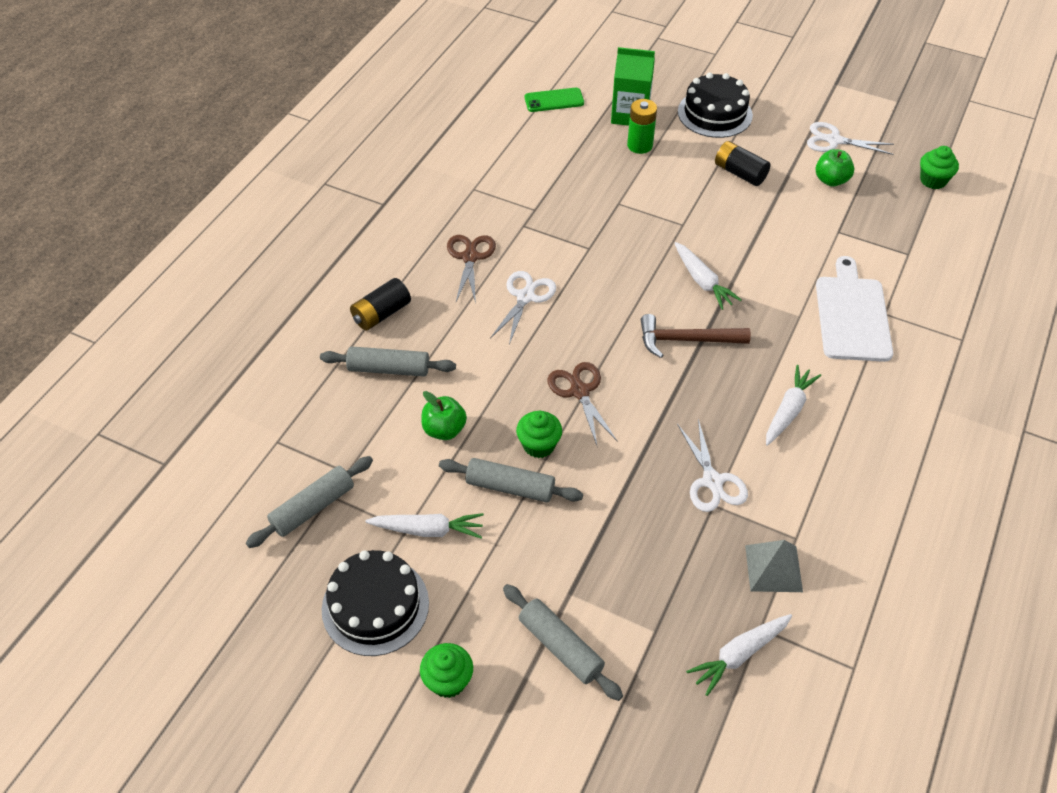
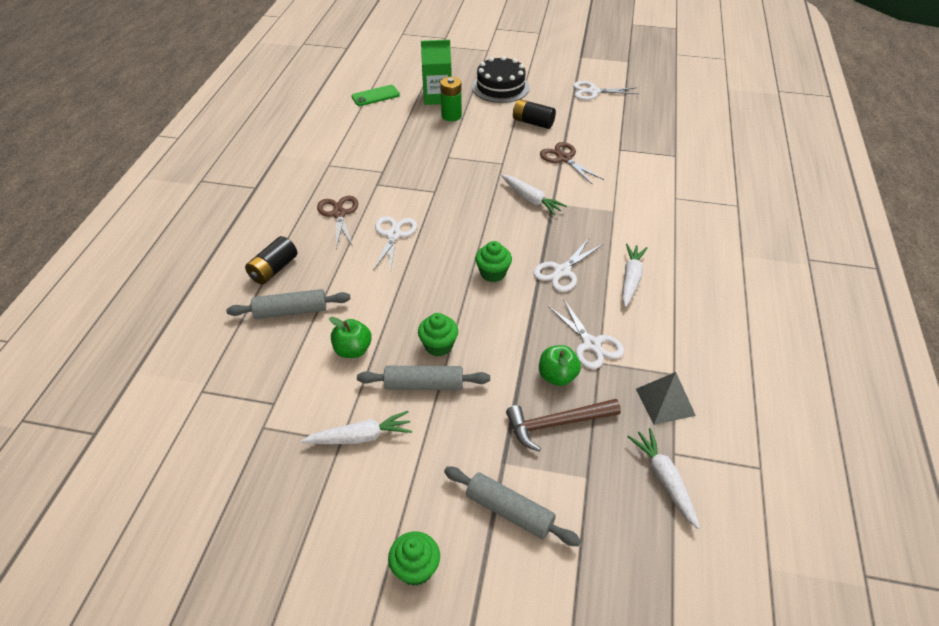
camera: 15 degrees left, 5 degrees down
(313, 507) = (248, 441): grey rolling pin -> none
(375, 606) = (328, 516): black cake -> none
(579, 391) = (460, 297): brown scissors -> brown scissors (564, 158)
(686, 340) = (533, 243): brown hammer -> brown hammer (556, 424)
(709, 384) = (562, 271): none -> white scissors
(739, 654) = (664, 480): white carrot -> white carrot turned 120 degrees clockwise
(831, 180) = (601, 117): green apple -> green apple (557, 376)
(852, 315) = (651, 203): white cutting board -> none
(933, 180) = (673, 106): green cupcake -> green cupcake (493, 273)

